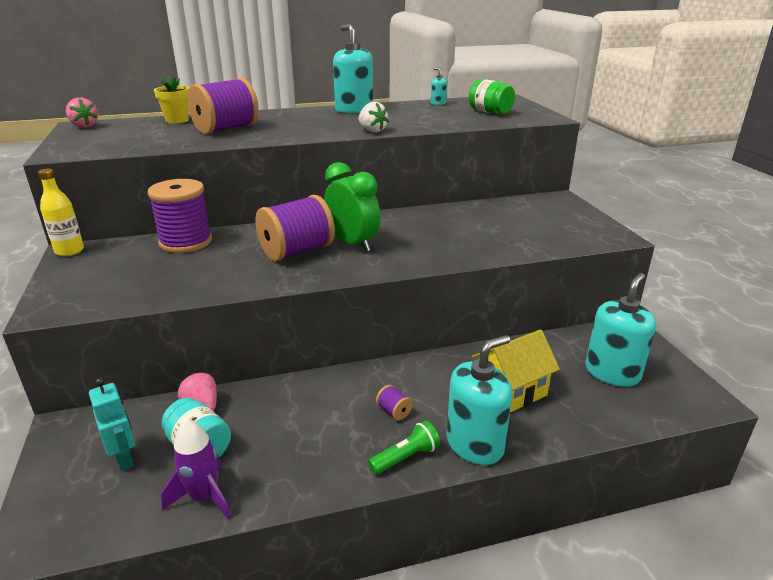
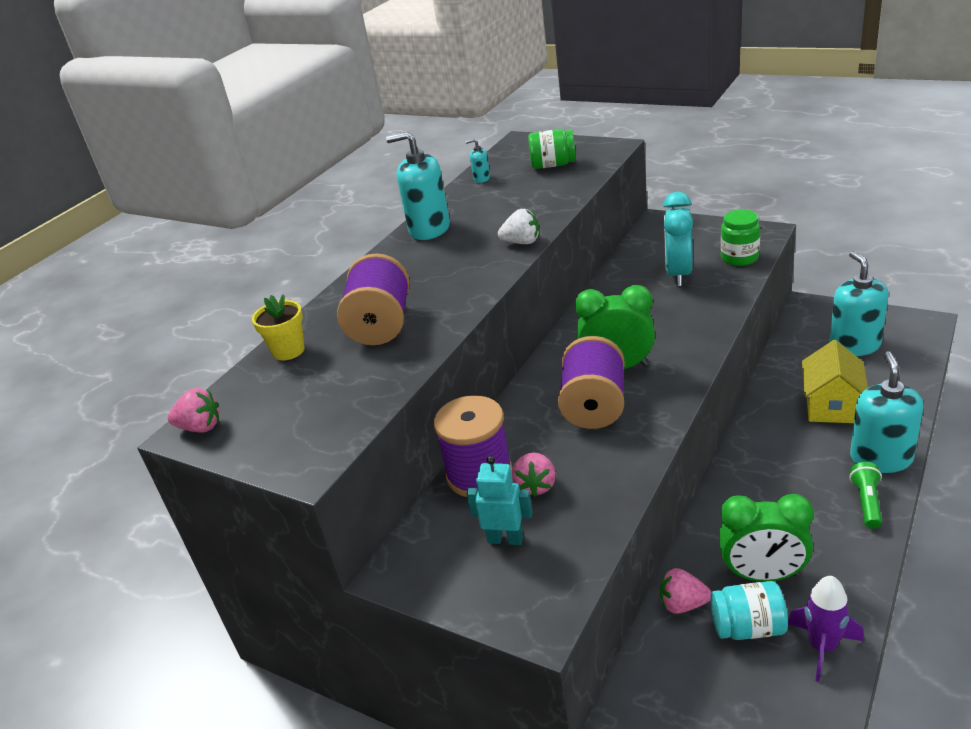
camera: 40 degrees left, 5 degrees up
(69, 251) = (392, 574): yellow bottle -> none
(125, 459) = (721, 689): turquoise robot -> turquoise robot (505, 539)
(189, 262) = (536, 486): none -> pink strawberry
(264, 433) = (763, 575): none -> green clock
(394, 411) = (801, 482): purple spool -> none
(500, 226) = (678, 274): none -> turquoise clock
(561, 239) = (739, 258): none -> green jar

